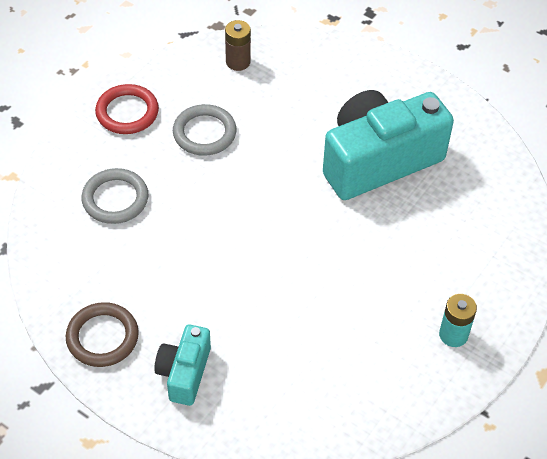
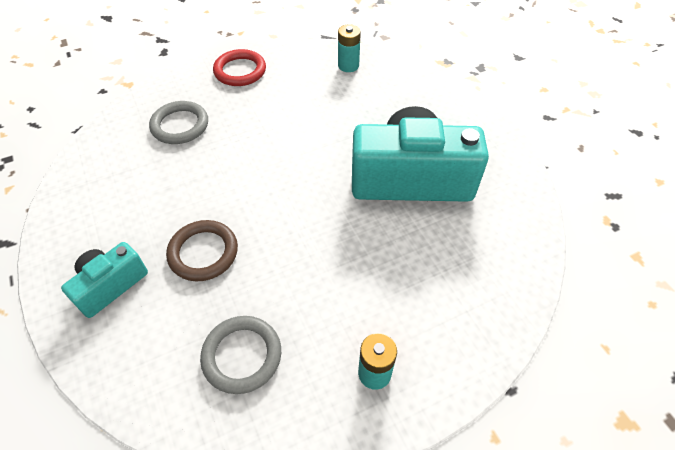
camera: 30 degrees right, 0 degrees up
(102, 337) = (78, 224): brown ring -> brown ring (203, 253)
(204, 133) = (284, 105): grey ring -> grey ring (242, 356)
(238, 62) = (348, 66): brown battery -> turquoise battery

